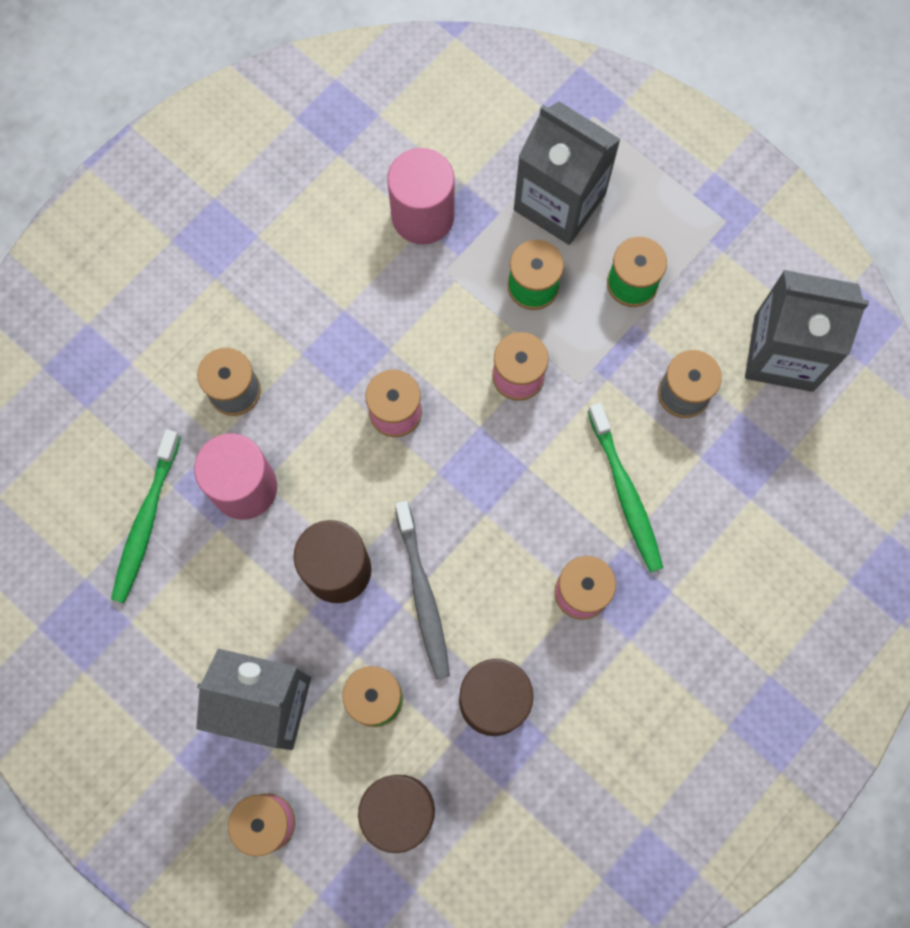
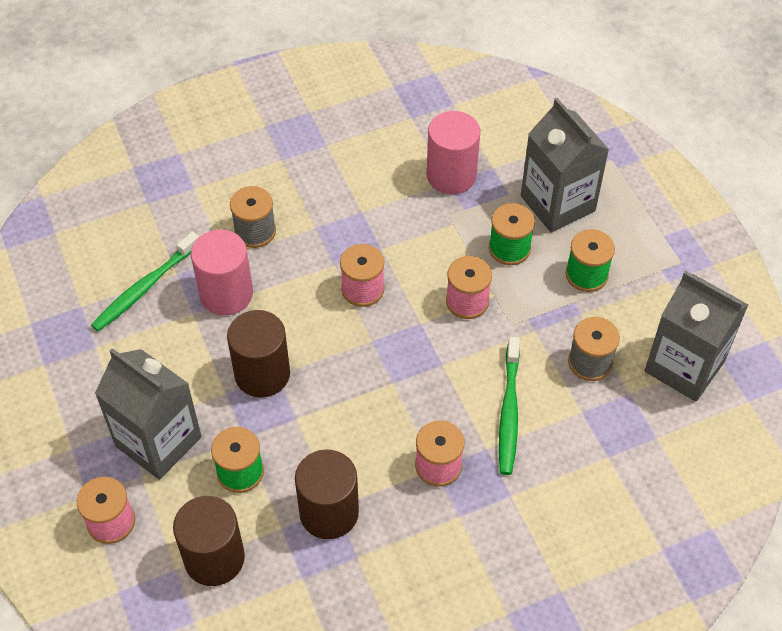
camera: 25 degrees right, 20 degrees down
(423, 595) = (315, 417): grey toothbrush -> none

